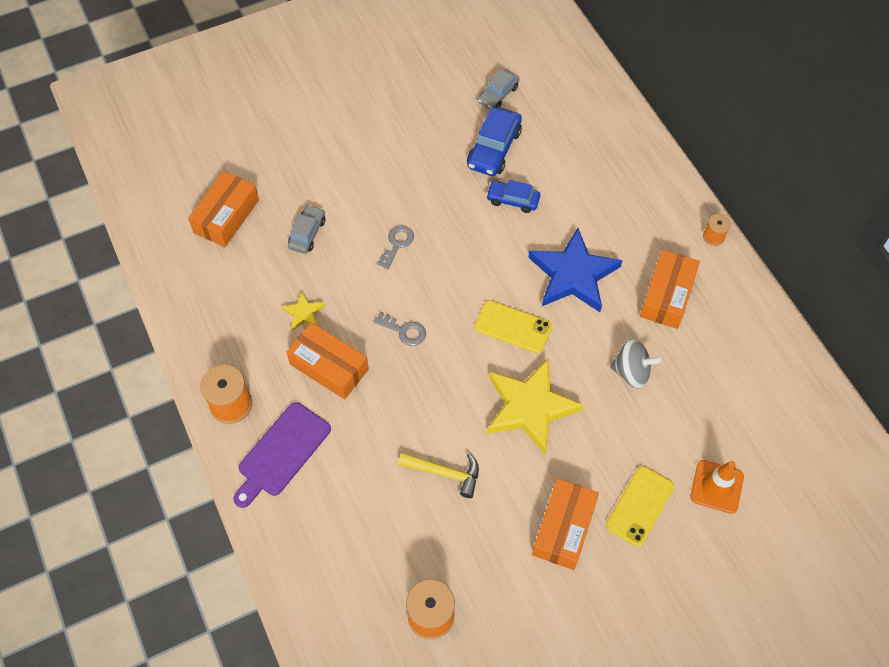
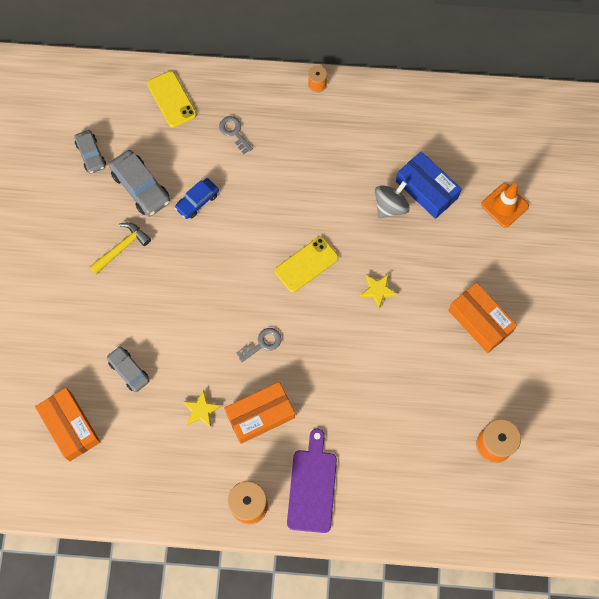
camera: 60 degrees left, 10 degrees up
(282, 453) = (312, 486): purple cutting board -> purple cutting board turned 150 degrees counterclockwise
(397, 244) = (182, 308): grey key -> grey key (234, 132)
(445, 473) = (395, 377): yellow hammer -> yellow hammer (122, 248)
(494, 149) = (141, 187): blue car -> grey car
(530, 407) = (377, 290): yellow star -> yellow star, size x0.46
(573, 275) = (289, 197): blue star -> none
(640, 506) = (491, 262): yellow phone -> yellow phone (171, 99)
(667, 296) = (345, 145): orange box -> none
(676, 398) = (427, 189): none -> blue box

